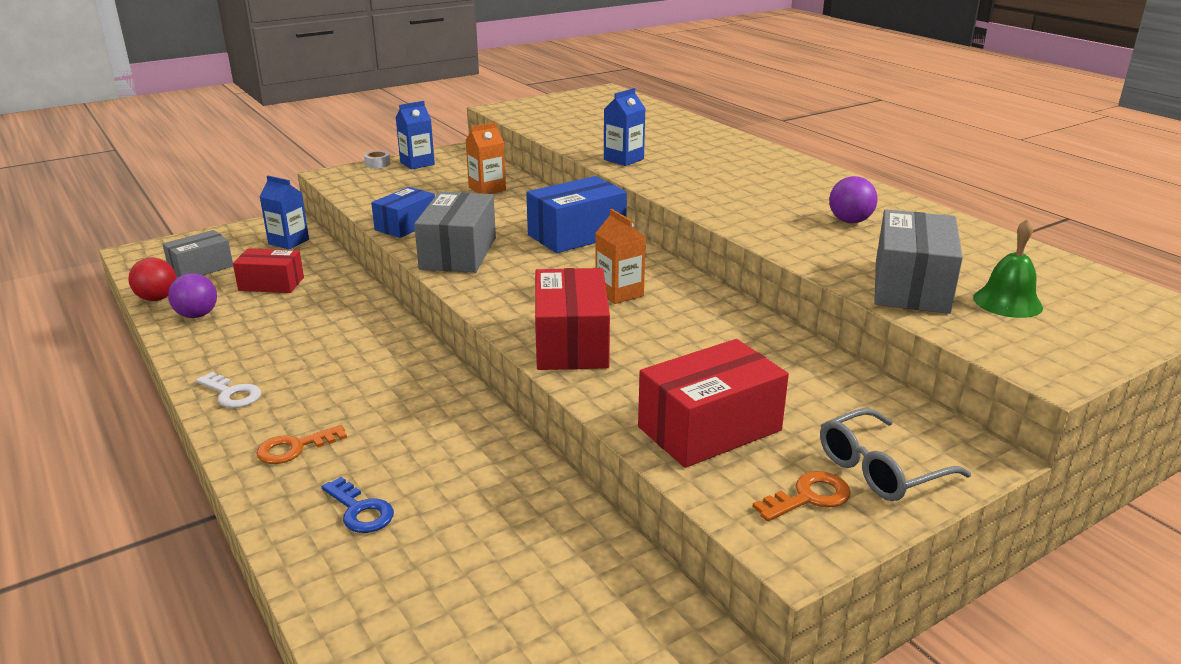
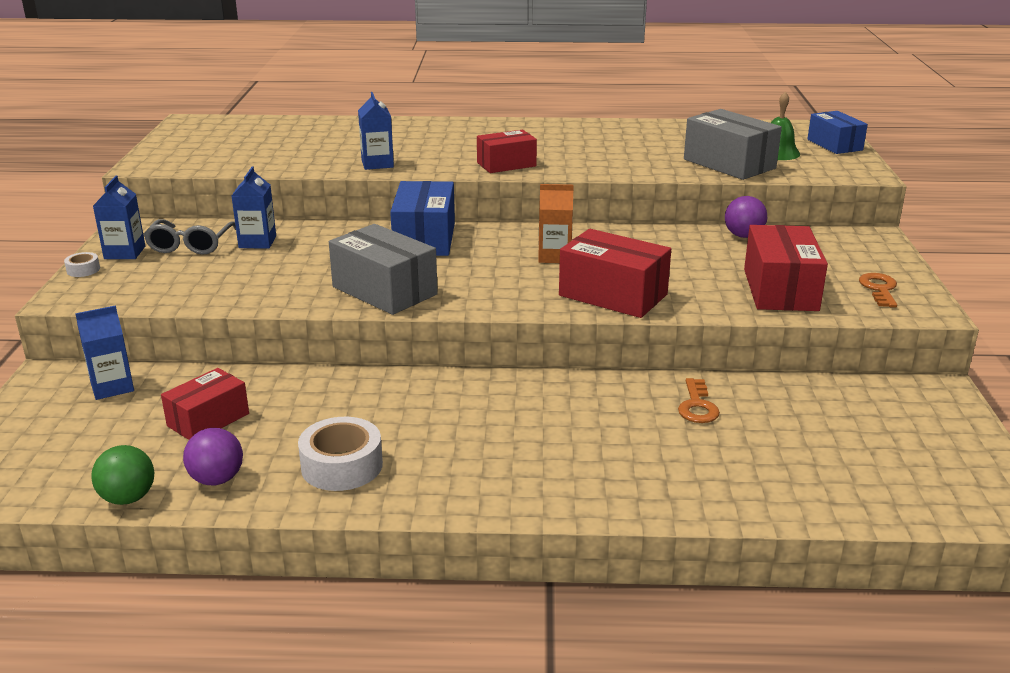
camera: 55 degrees left, 0 degrees up
(157, 298) = (128, 498): red ball -> green ball
(201, 268) = (89, 454): grey box -> none
(232, 394) = (428, 491): white key -> none
(244, 349) = (342, 466): none -> white tape
(295, 448) = (567, 478): orange key -> orange key (697, 406)
(360, 511) = (694, 468): blue key -> none
(406, 225) = (280, 296): blue box -> blue box (834, 145)
(487, 189) = (257, 242): orange carton -> blue carton
(707, 197) = (506, 164): none -> red box
(850, 221) = (612, 144): purple ball -> purple ball (743, 236)
(880, 469) = (867, 262): grey glasses -> grey glasses (190, 245)

